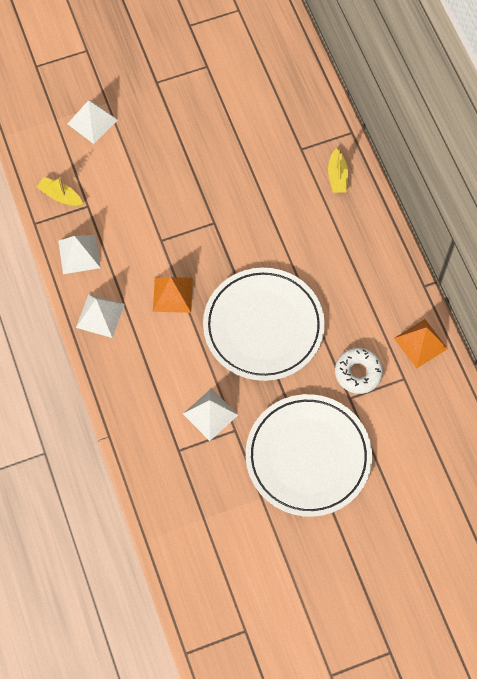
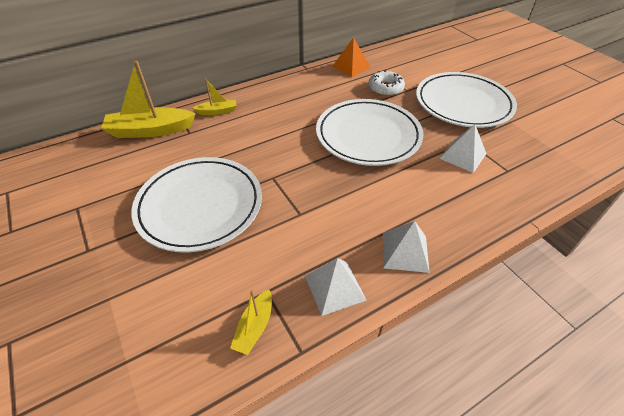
camera: 100 degrees left, 20 degrees down
(92, 122) = (137, 310): white pyramid -> none
(172, 294) = (358, 196): orange pyramid -> none
(188, 160) = (200, 206): none -> white plate
(311, 112) = (150, 130): none -> yellow boat

